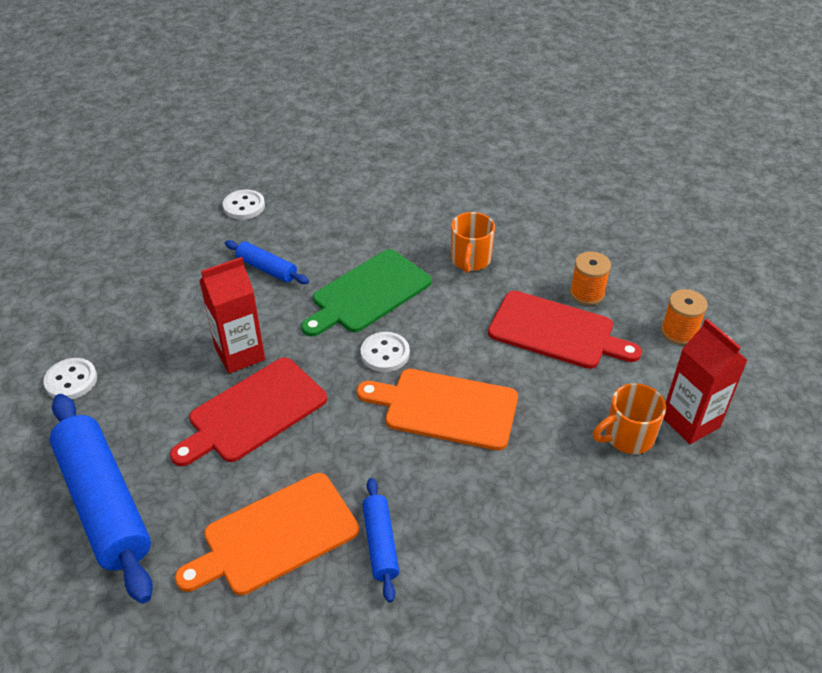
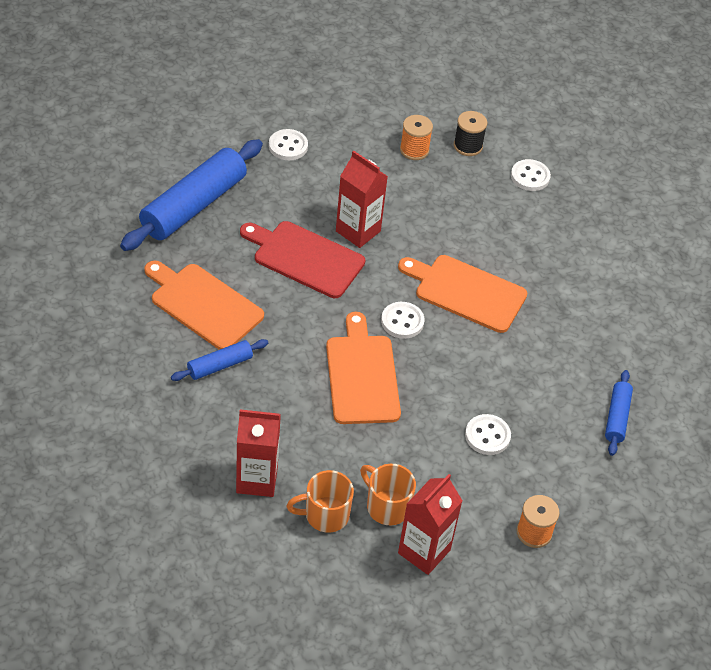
camera: 65 degrees right, 5 degrees up
(175, 236) = (468, 146): none -> black spool
(267, 269) = (460, 217): blue rolling pin -> blue rolling pin (616, 417)
(368, 293) = (466, 292): green cutting board -> orange cutting board
(470, 260) = (548, 354): orange mug -> orange mug (325, 515)
(556, 331) = (487, 436): red cutting board -> white button
(565, 550) = (257, 479): none -> red carton
(587, 293) = (550, 452): orange spool -> orange spool (414, 150)

